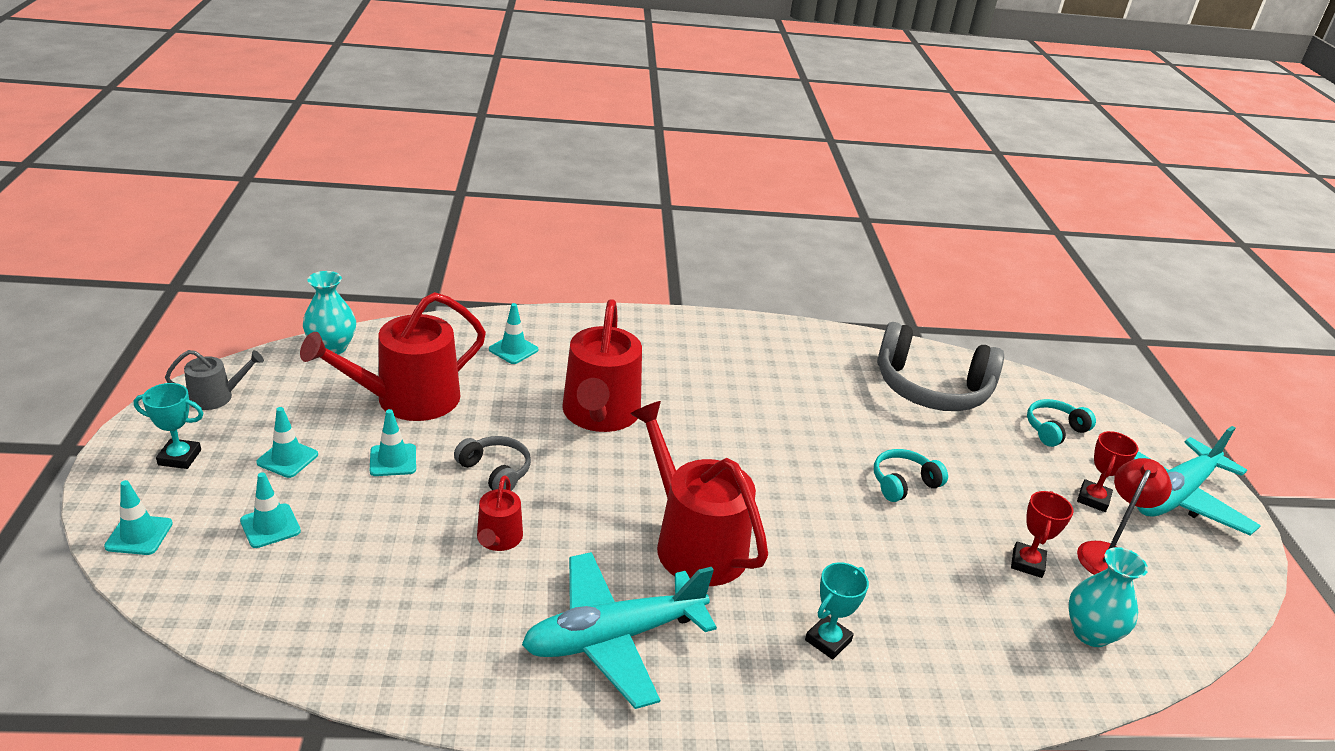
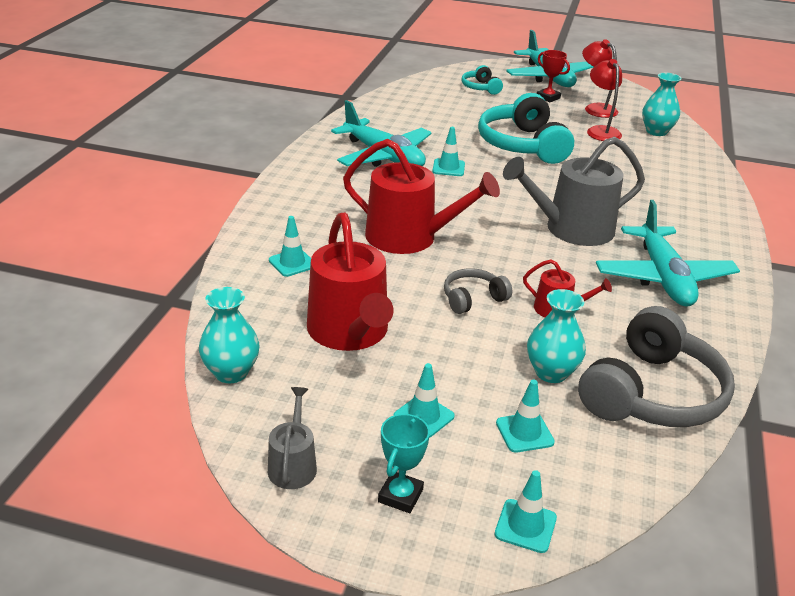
camera: 70 degrees left, 0 degrees up
(374, 540) = (551, 372): none -> turquoise vase
(393, 460) = (443, 351): turquoise traffic cone -> turquoise traffic cone (448, 168)
(694, 543) = (571, 229): red watering can -> grey watering can
(774, 374) = (383, 156): none -> turquoise plane
(828, 640) = (664, 205): turquoise trophy -> none
(903, 483) = (522, 145): turquoise headphones -> turquoise headphones, size x2.02
(931, 388) = (424, 109): grey headphones -> grey headphones (652, 394)
(1027, 563) = (601, 131): red trophy -> red lamp

